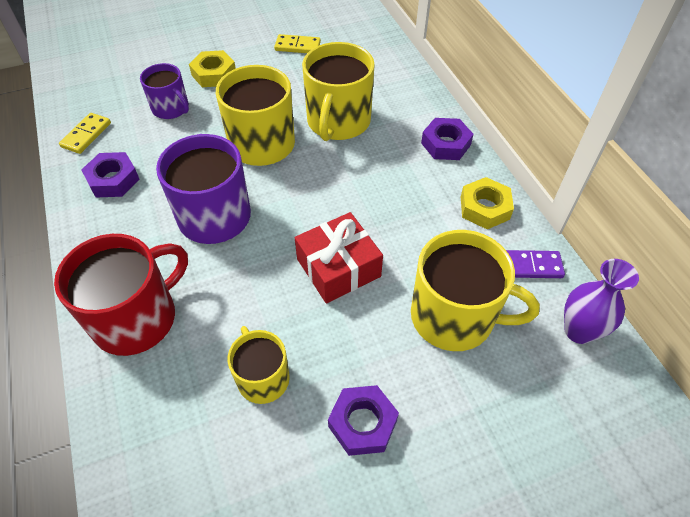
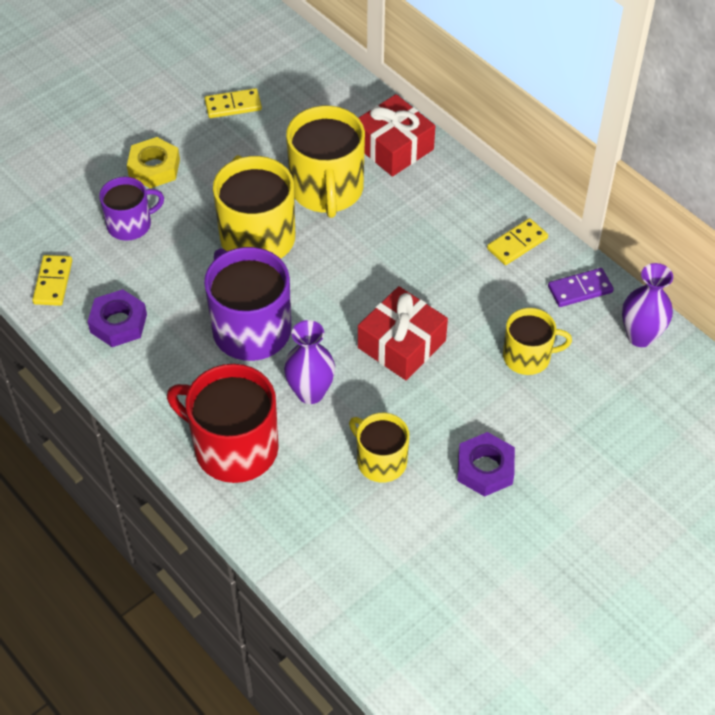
camera: 20 degrees left, 0 degrees up
(137, 317) = (233, 447): red mug -> red mug turned 90 degrees counterclockwise
(171, 108) = (130, 224): purple mug -> purple mug turned 45 degrees counterclockwise
(234, 287) = (310, 392): none -> purple vase
(408, 104) = (393, 147): none -> red gift
(445, 144) = (452, 184): purple nut -> none
(455, 317) = (528, 356): yellow mug -> yellow mug, size x0.59
(484, 208) = (517, 244): yellow nut -> yellow domino

